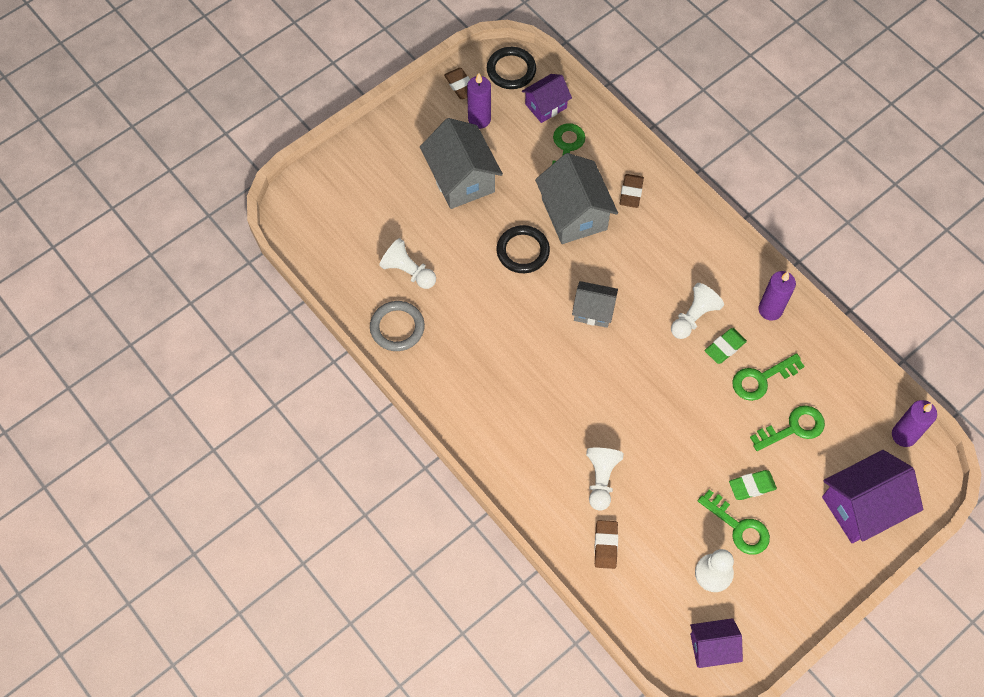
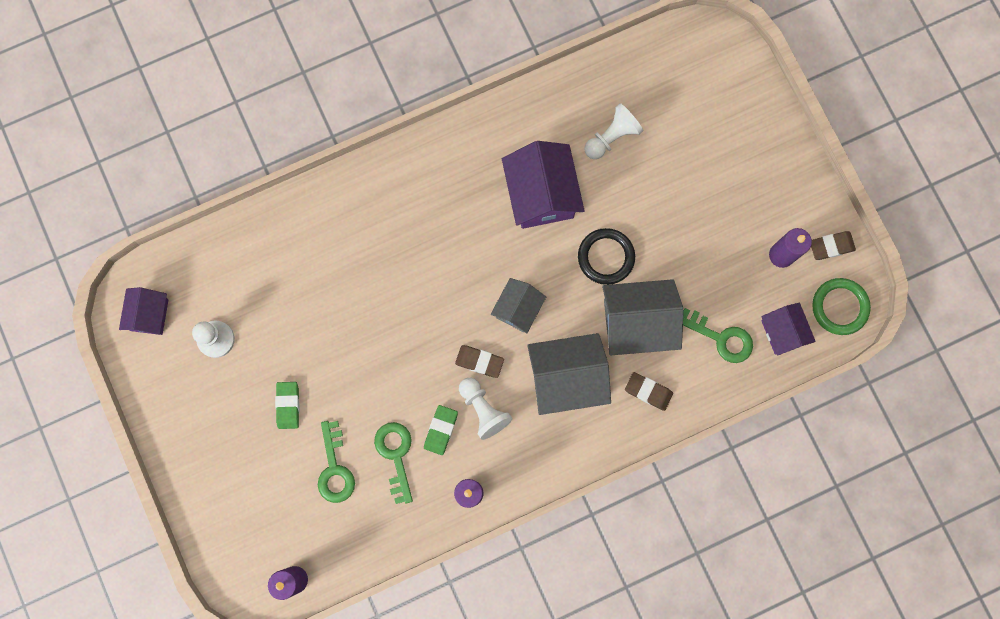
camera: 105 degrees right, 15 degrees up
(397, 327) = (551, 112): grey ring -> none
(461, 179) = (709, 217): grey house -> grey house (566, 377)
(511, 70) = (839, 307): black ring -> green ring
(601, 479) = (337, 263): white pawn -> none
(605, 545) = (273, 248): brown eraser -> brown eraser (479, 361)
(725, 347) = (441, 430): green eraser -> green eraser turned 45 degrees clockwise
(738, 527) = (252, 378): green key -> none
(862, 506) = (235, 507): purple house -> purple house (541, 194)

